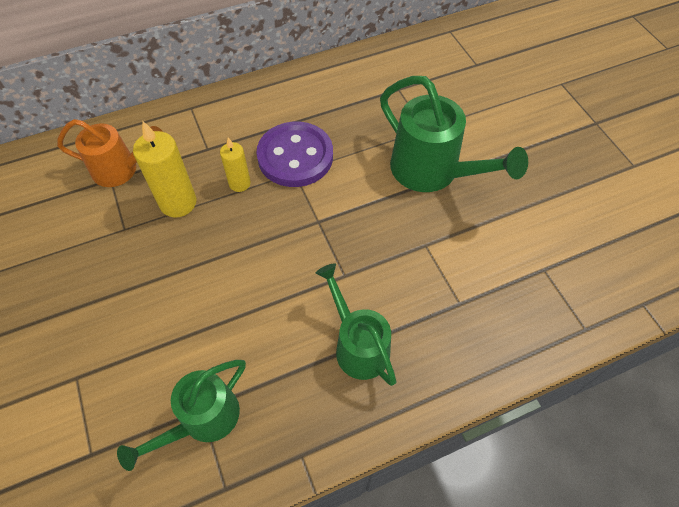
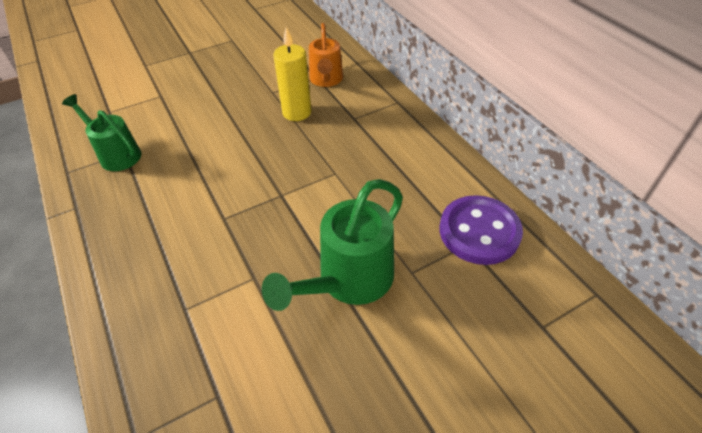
camera: 85 degrees right, 10 degrees down
(239, 183) = (319, 141): yellow candle -> none
(295, 156) = (353, 171): purple button -> purple button (479, 232)
(357, 344) = (155, 232): green watering can -> none

